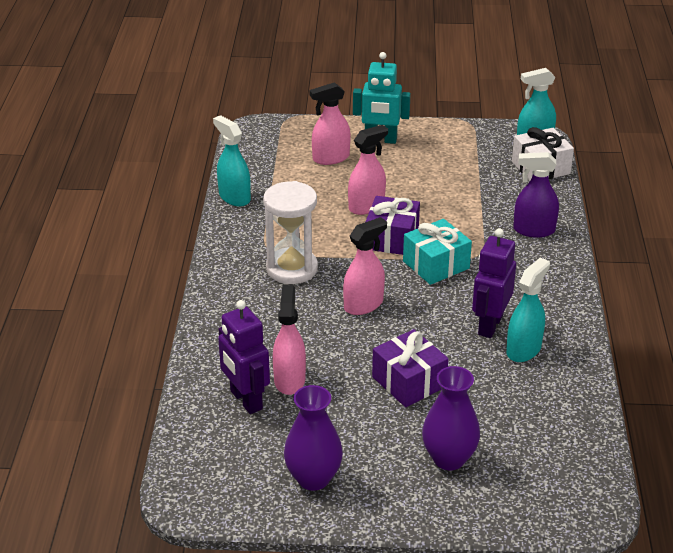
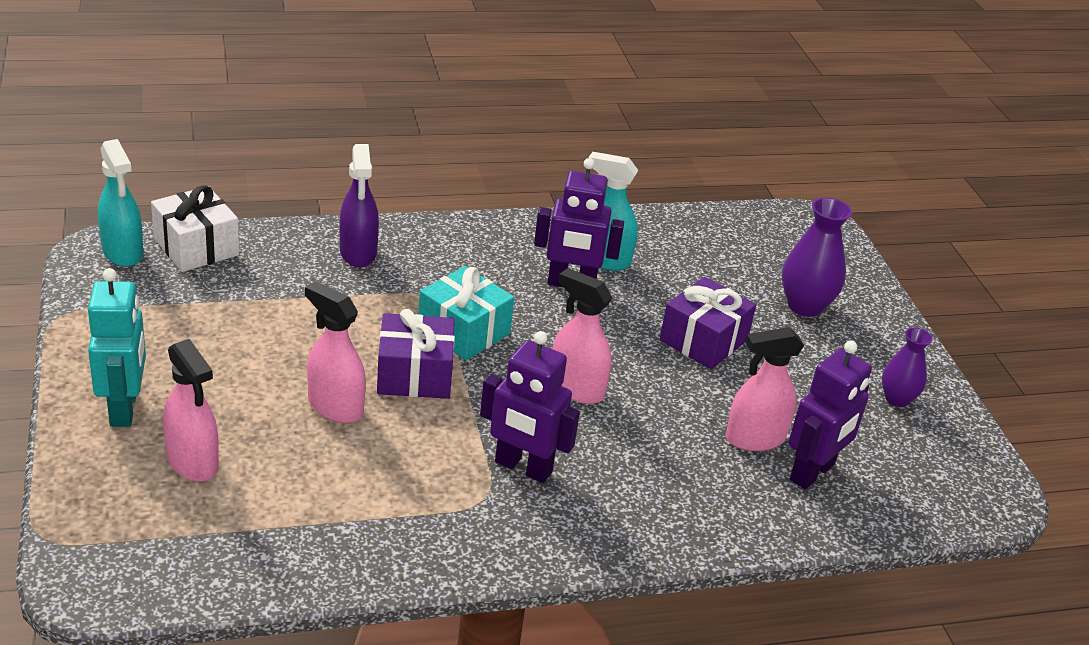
camera: 110 degrees left, 0 degrees up
(234, 197) = (343, 568): turquoise spray bottle -> none
(292, 269) = (523, 468): white hourglass -> purple robot
(313, 478) = (897, 399): purple vase -> purple vase, size x0.64

